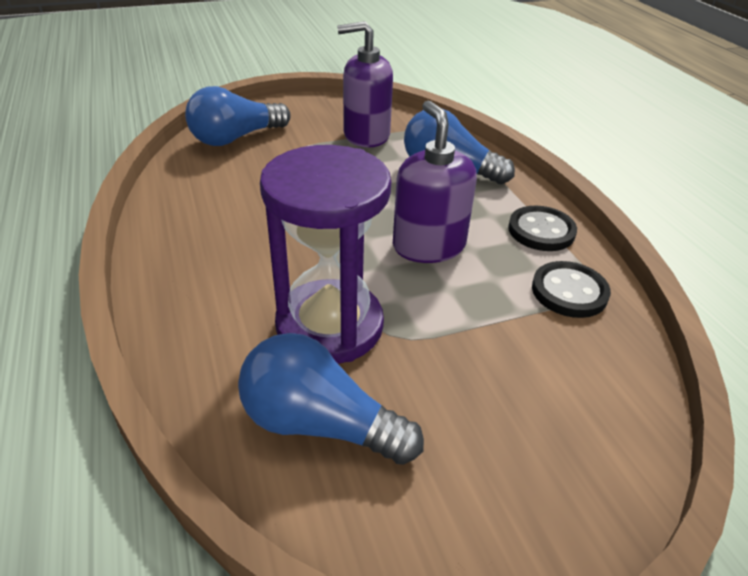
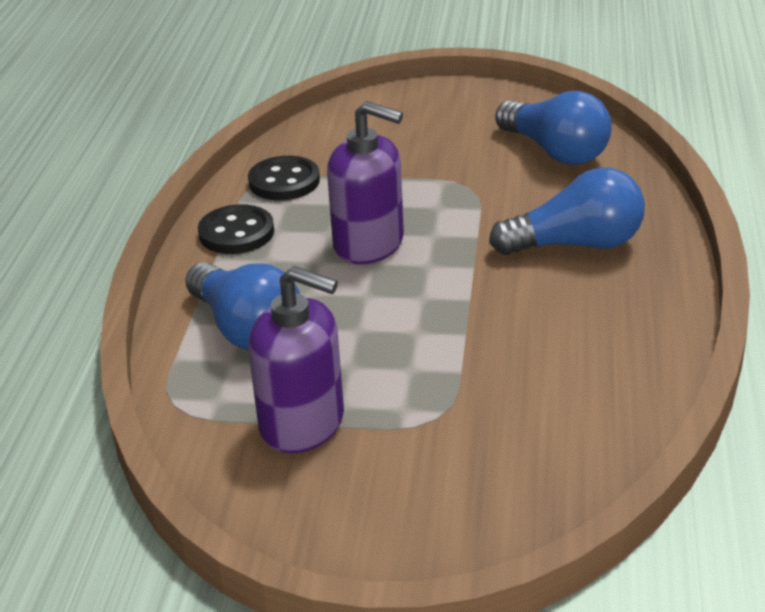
camera: 150 degrees left, 5 degrees down
(235, 138) = (519, 471): blue light bulb -> blue light bulb (576, 244)
(329, 326) = (515, 201): purple hourglass -> none
(428, 246) = (369, 244): purple soap dispenser -> purple soap dispenser turned 75 degrees counterclockwise

